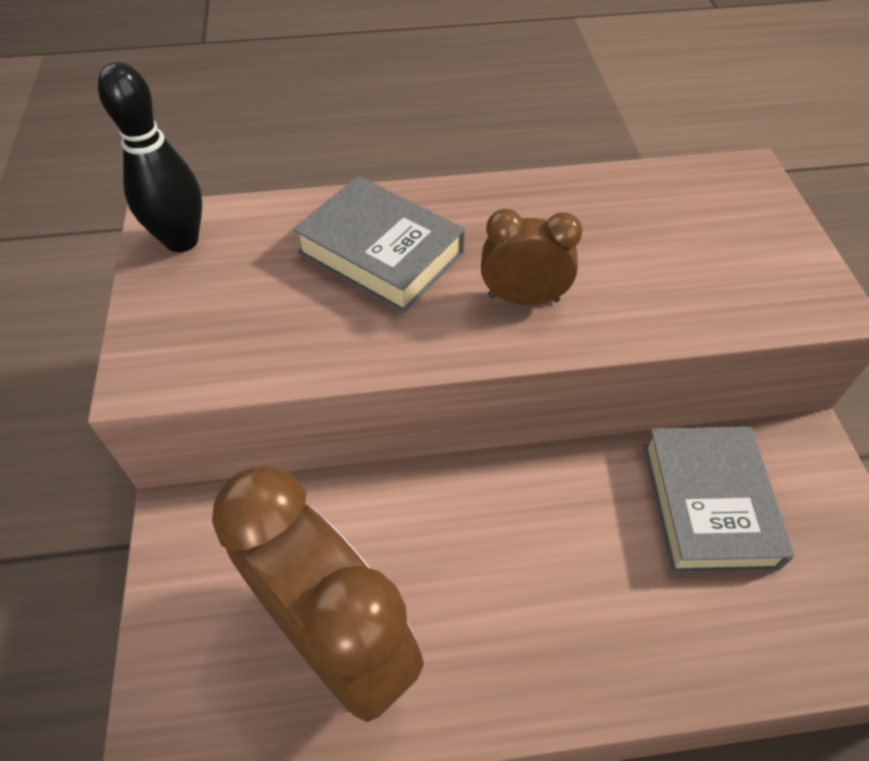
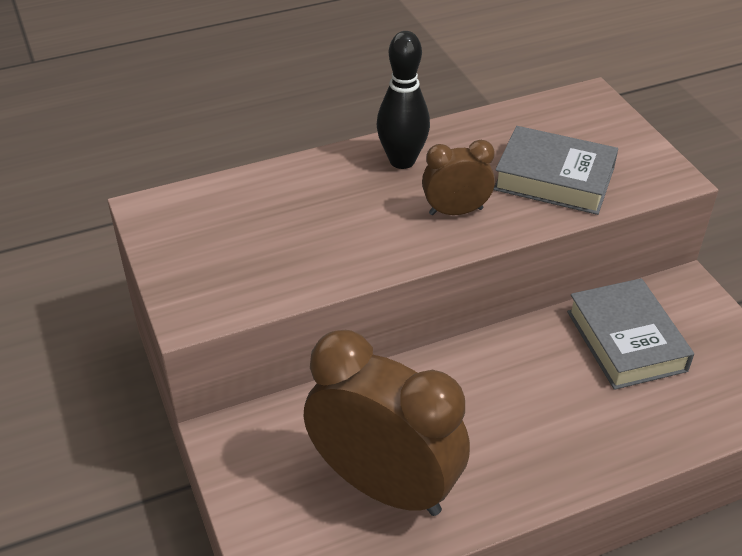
camera: 15 degrees left, 10 degrees down
(181, 240) = (170, 218): black bowling pin -> black bowling pin (402, 161)
(381, 253) = (335, 200): grey book -> grey book (554, 179)

